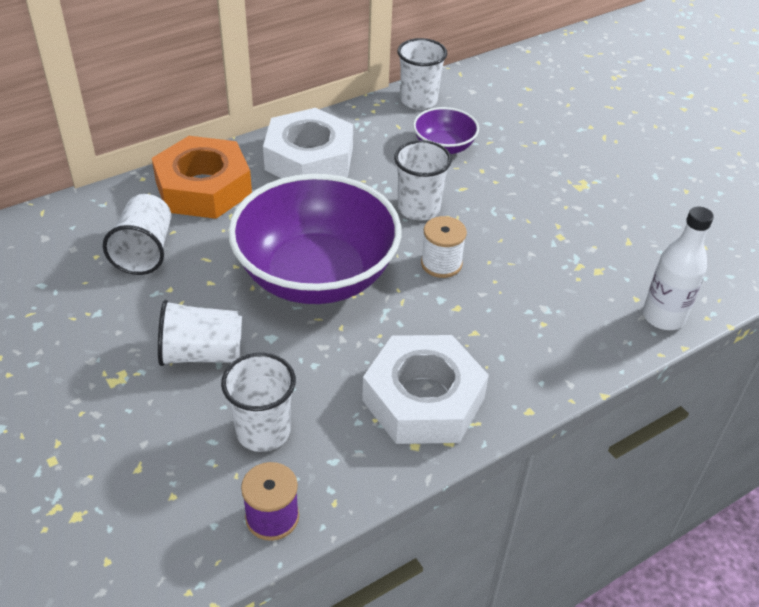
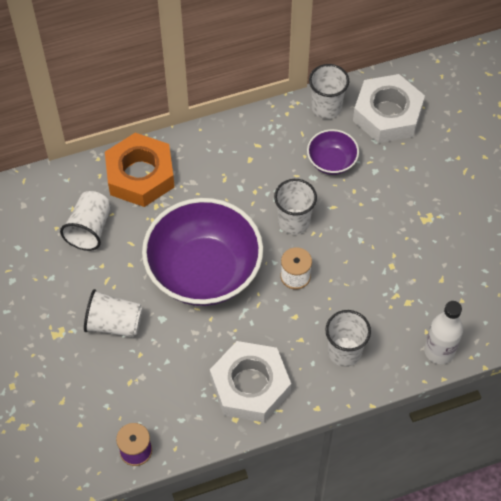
camera: 15 degrees right, 15 degrees up
(263, 431) = (142, 390): white cup -> white cup (344, 352)
(309, 158) = (224, 158): white nut -> white nut (387, 114)

